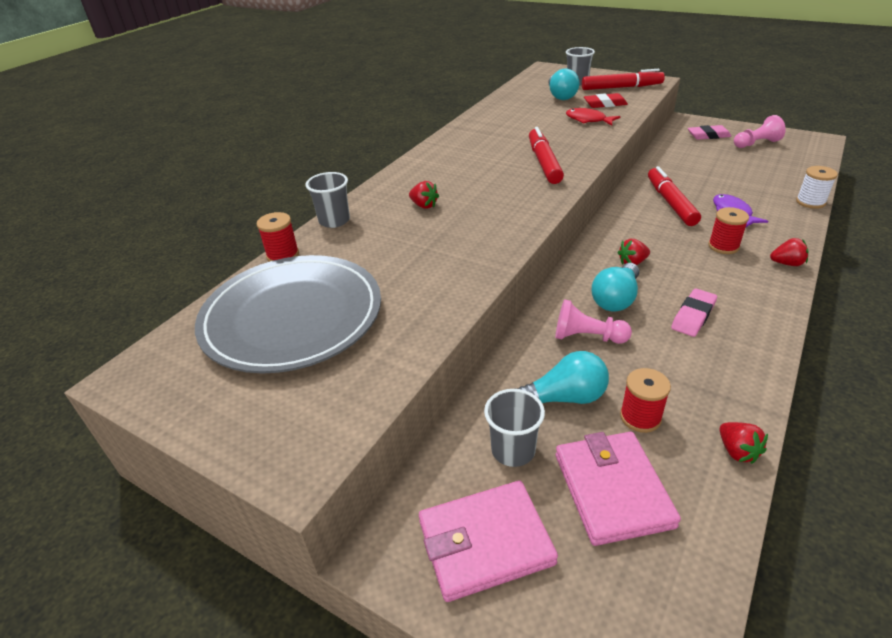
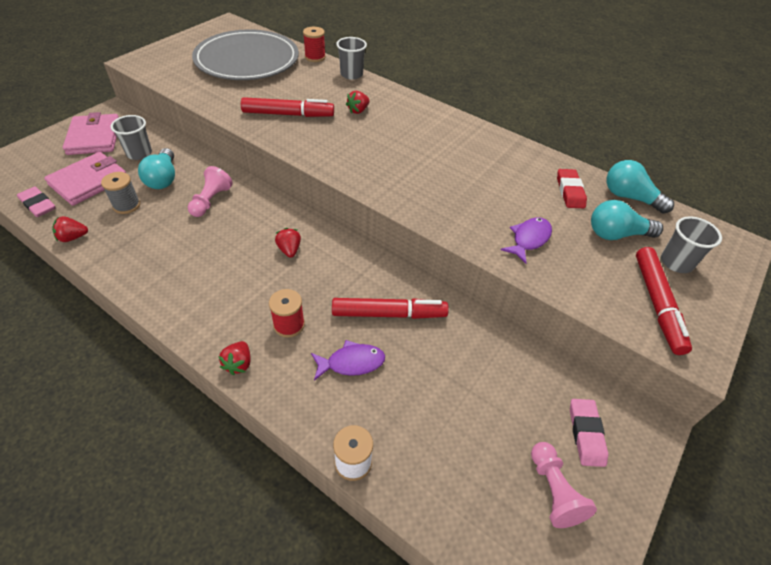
camera: 90 degrees right, 10 degrees up
(544, 162) = (418, 183): red marker -> red marker (288, 114)
(588, 120) = (529, 239): red fish -> purple fish
(605, 104) = (585, 268): red eraser -> red eraser (570, 191)
(612, 490) = (89, 181): pink wallet -> pink wallet turned 45 degrees counterclockwise
(616, 299) = (245, 226): turquoise light bulb -> turquoise light bulb (629, 197)
(640, 417) = (126, 205): red spool -> grey spool
(693, 316) = (201, 263): pink eraser -> pink eraser (38, 204)

